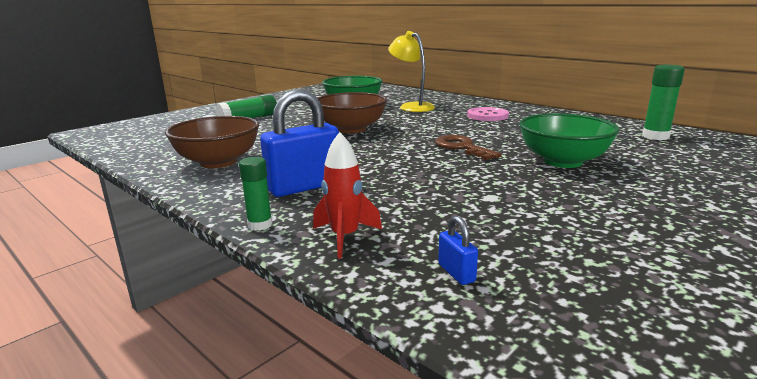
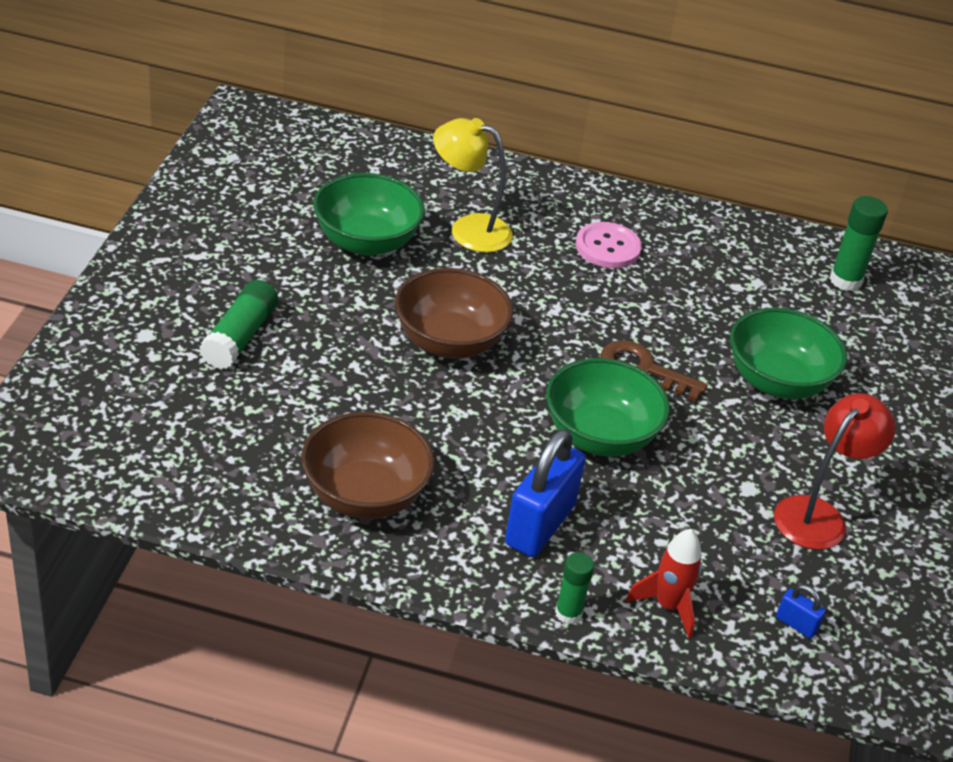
camera: 35 degrees left, 20 degrees up
(398, 164) = (600, 436): none -> green bowl
(544, 218) = (818, 514): none -> red lamp

